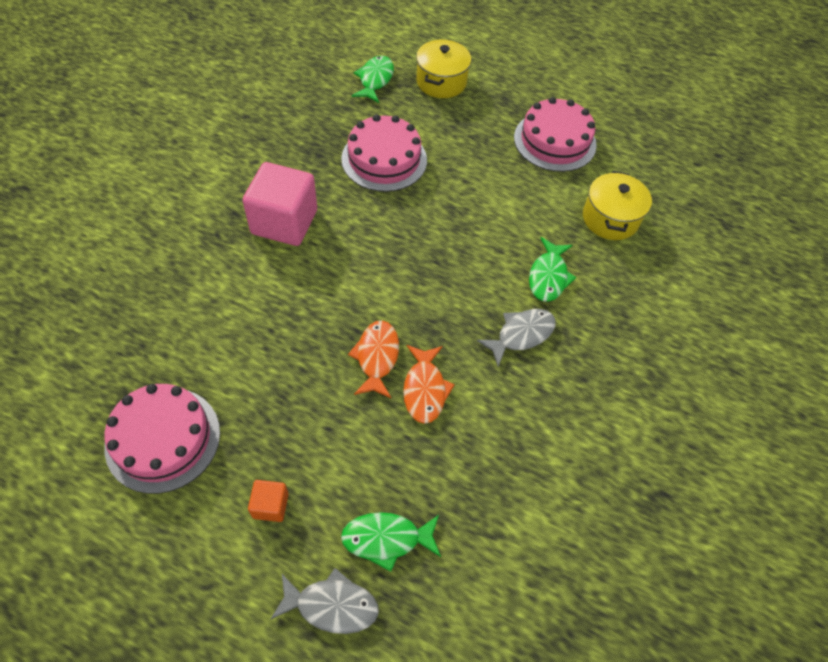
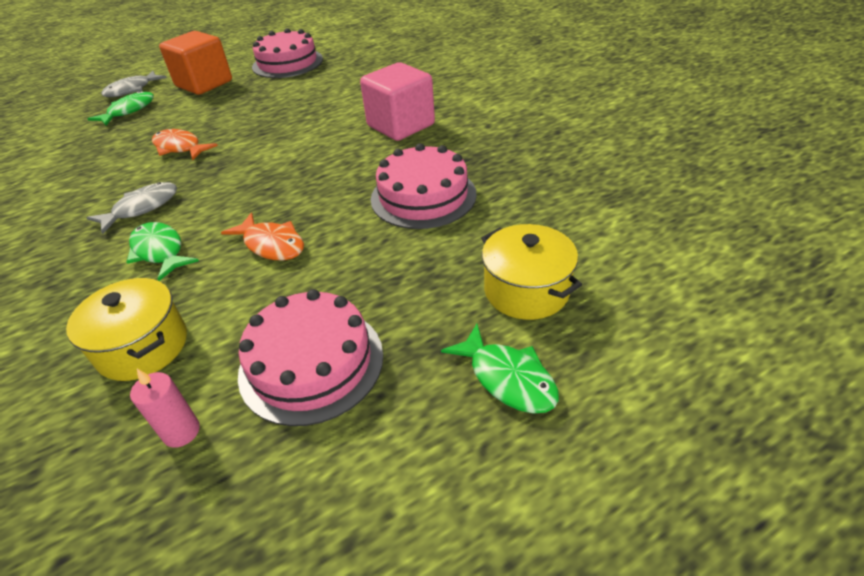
camera: 130 degrees right, 15 degrees down
(270, 505) = (204, 84): orange cube -> orange cube, size x2.17
(375, 80) = (568, 229): green fish -> green fish (507, 378)
(377, 357) = (231, 135): orange fish -> orange fish (272, 244)
(521, 335) = (142, 208): grey fish -> grey fish turned 135 degrees counterclockwise
(627, 165) = (181, 432): none -> pink candle

